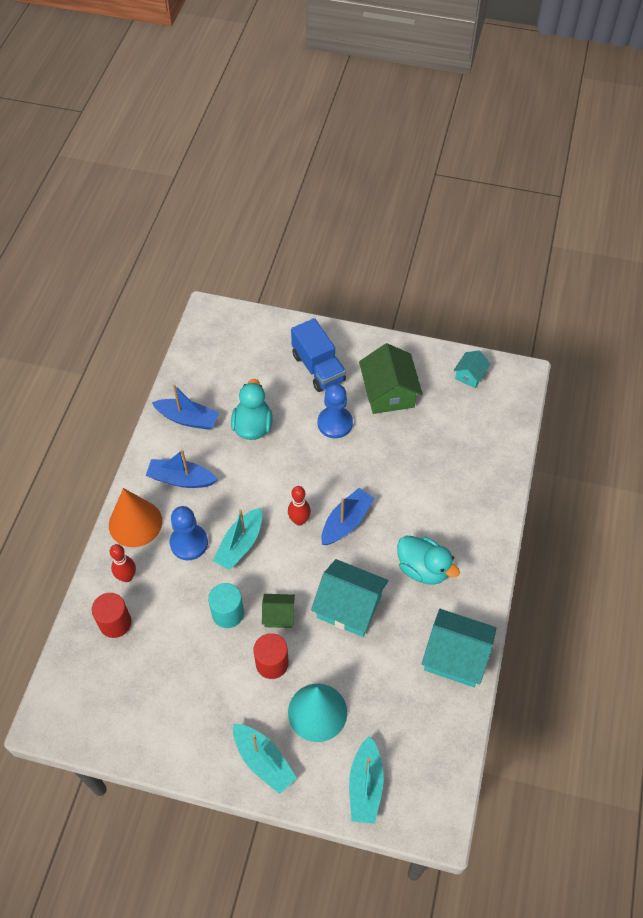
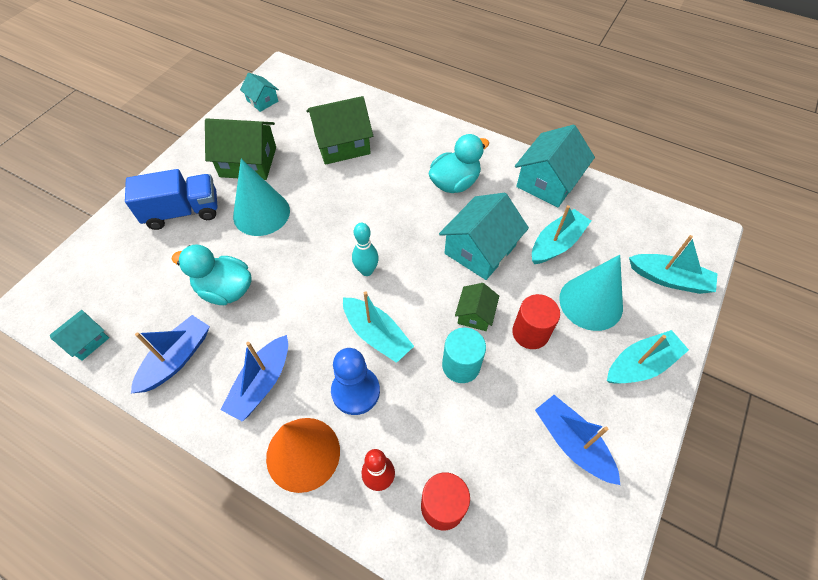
camera: 75 degrees left, 0 degrees up
(189, 359) = (87, 341): none -> turquoise house
(299, 520) = (366, 270): red bowling pin -> turquoise bowling pin
(335, 423) = (261, 213): blue pawn -> turquoise cone
(346, 522) = (383, 230): blue boat -> blue boat (572, 443)
(377, 674) = (556, 243): none -> turquoise boat
(438, 459) = (342, 144): none -> green house

